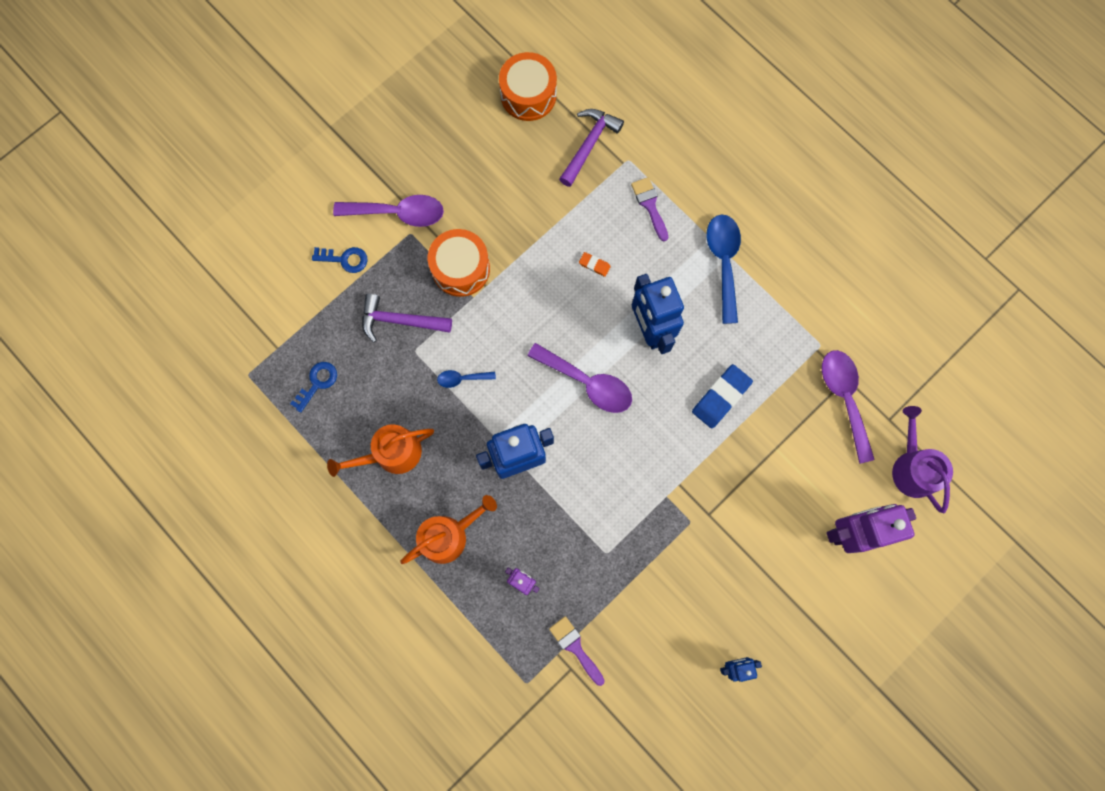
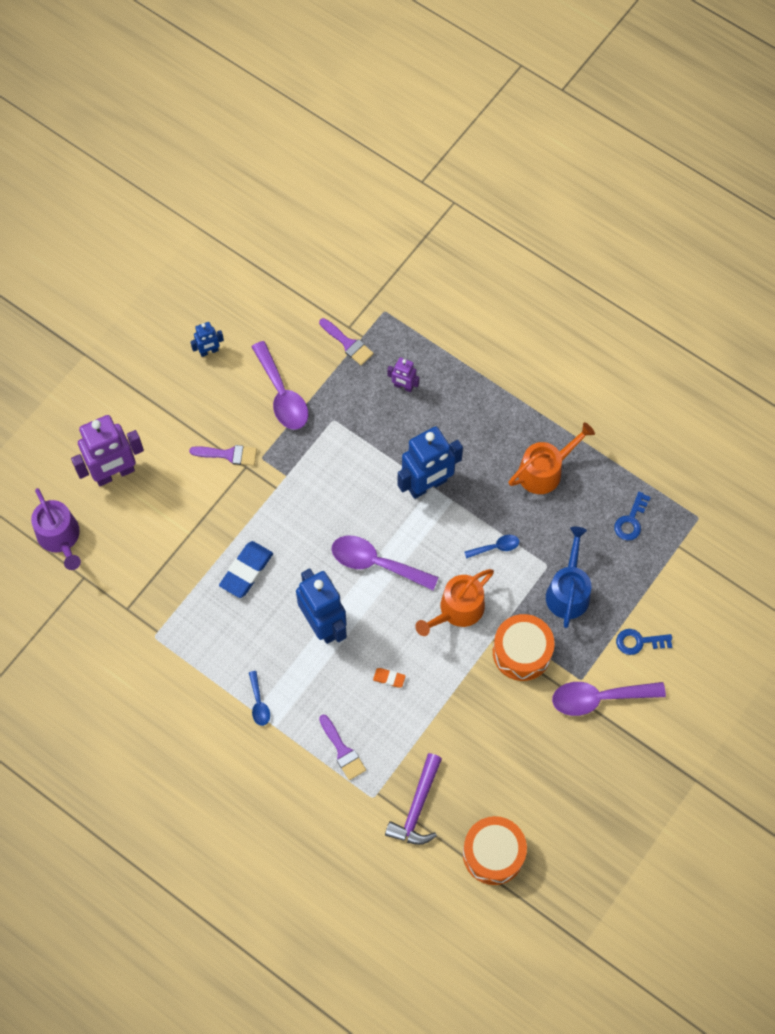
camera: 170 degrees right, 10 degrees down
(400, 320) = (568, 591): purple hammer -> blue watering can
(448, 535) = (476, 412): orange watering can -> orange watering can (457, 610)
(724, 262) = (259, 703): blue spoon -> blue spoon, size x0.51
(725, 532) = (228, 454): none -> purple brush
(844, 398) = (127, 589): purple spoon -> purple spoon (282, 394)

